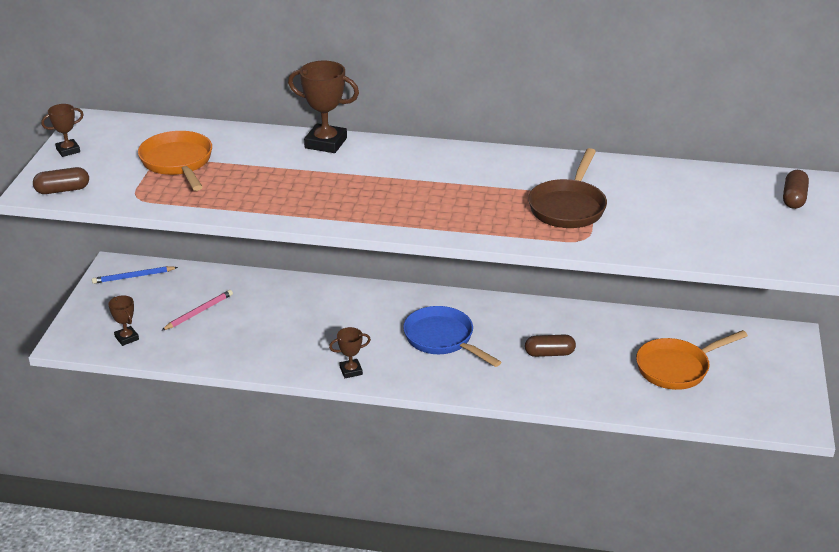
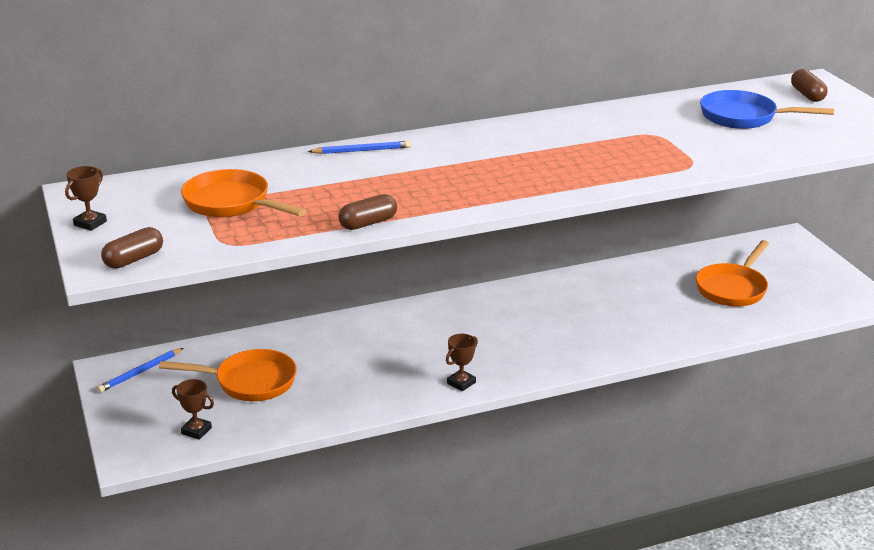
camera: 30 degrees left, 5 degrees down
(198, 312) = (249, 382): pink pencil -> orange pan
(326, 143) = (362, 150): brown trophy -> blue pencil
(442, 339) = (516, 329): blue pan -> blue pan (744, 117)
(549, 353) = (620, 310): brown capsule -> brown capsule (368, 223)
(568, 207) = (647, 145): brown pan -> none

